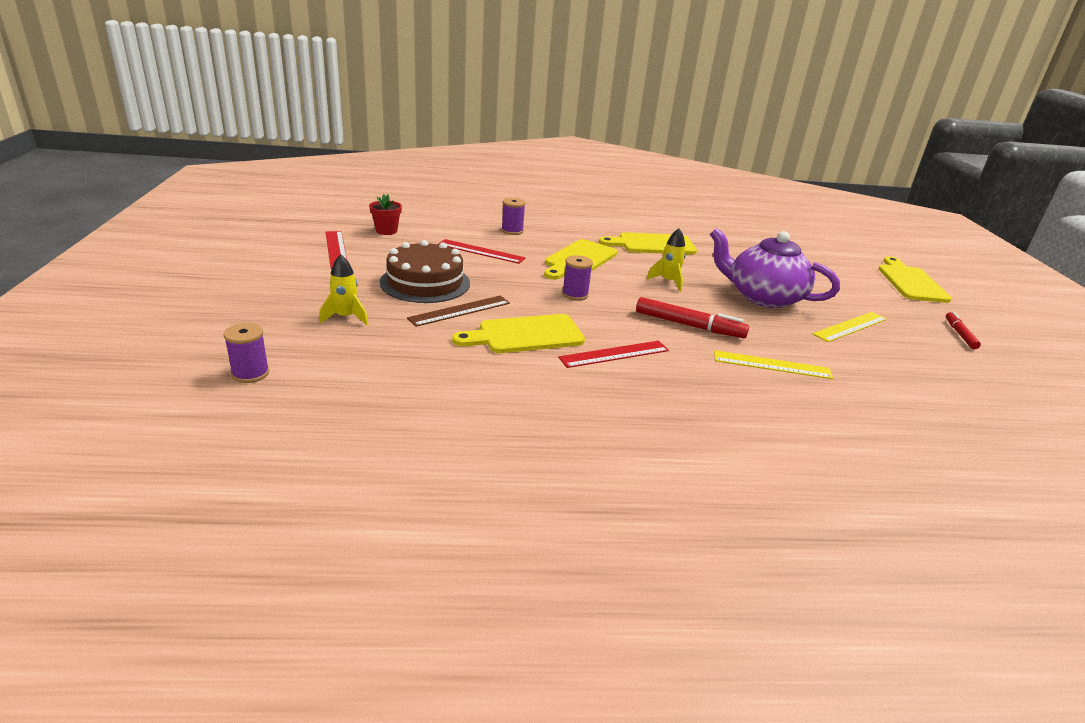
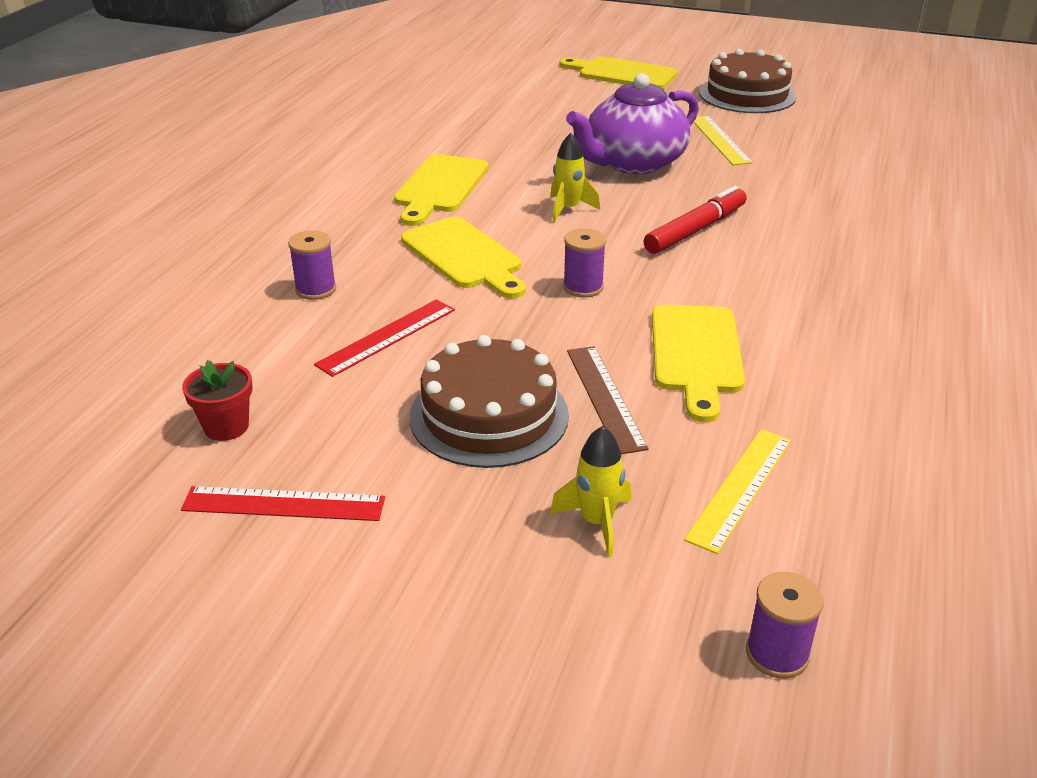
camera: 65 degrees left, 5 degrees up
(614, 354) = (760, 299): red ruler -> none
(772, 365) = (798, 209): yellow ruler -> yellow ruler (740, 488)
(959, 334) = (747, 95): red marker -> brown cake

